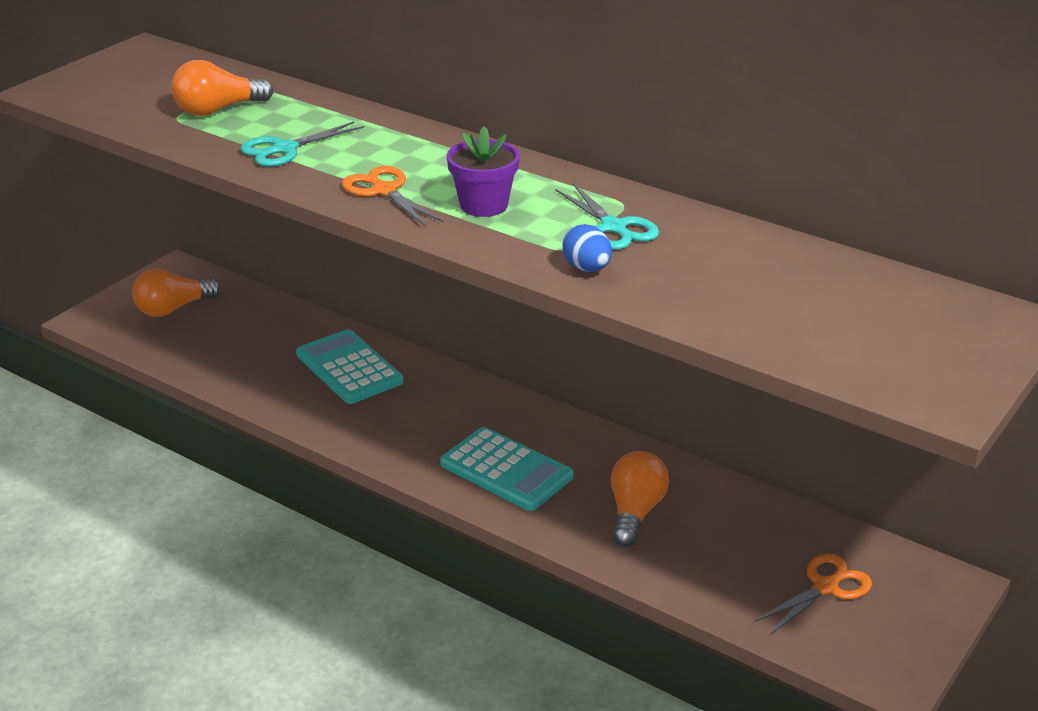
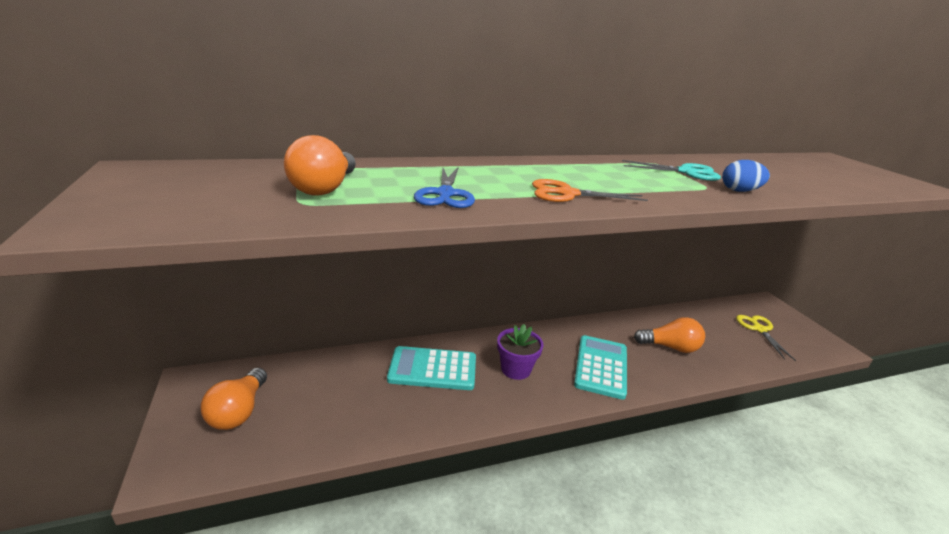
camera: 55 degrees left, 5 degrees down
(285, 149) = (445, 194): turquoise scissors -> blue scissors
(484, 205) = (624, 182): purple flower pot -> purple flower pot (516, 369)
(506, 470) = (601, 367): turquoise calculator -> turquoise calculator turned 60 degrees counterclockwise
(635, 512) = (670, 347): orange light bulb -> orange light bulb turned 135 degrees clockwise
(825, 587) = (759, 329): orange scissors -> yellow scissors

